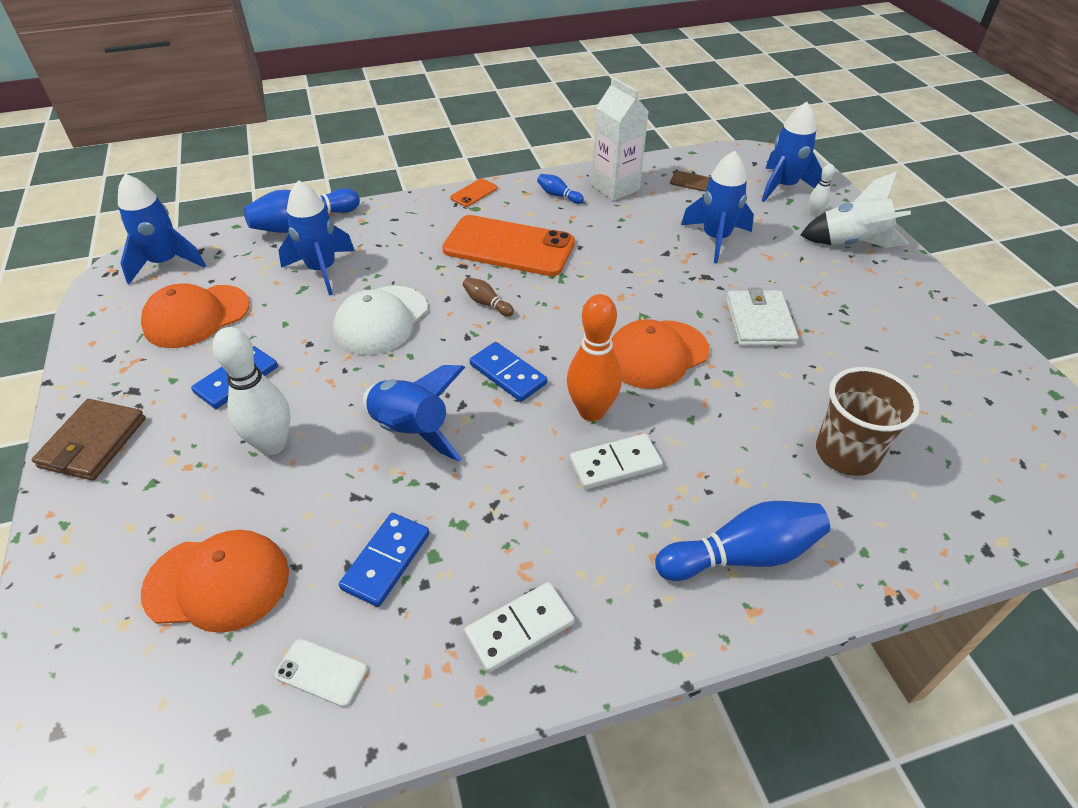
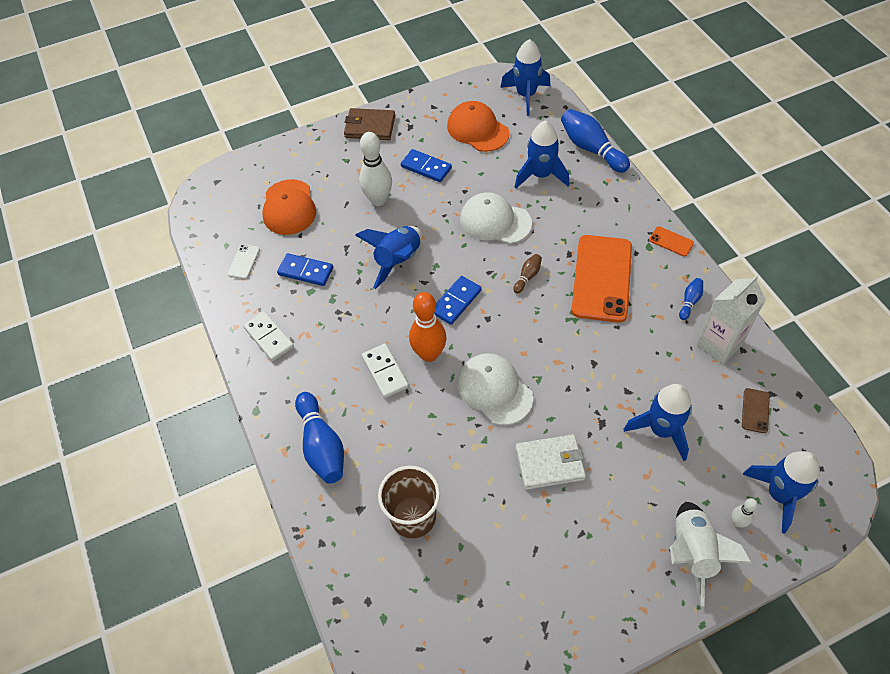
camera: 85 degrees right, 10 degrees up
(656, 354) = (494, 390): orange cap -> white cap

